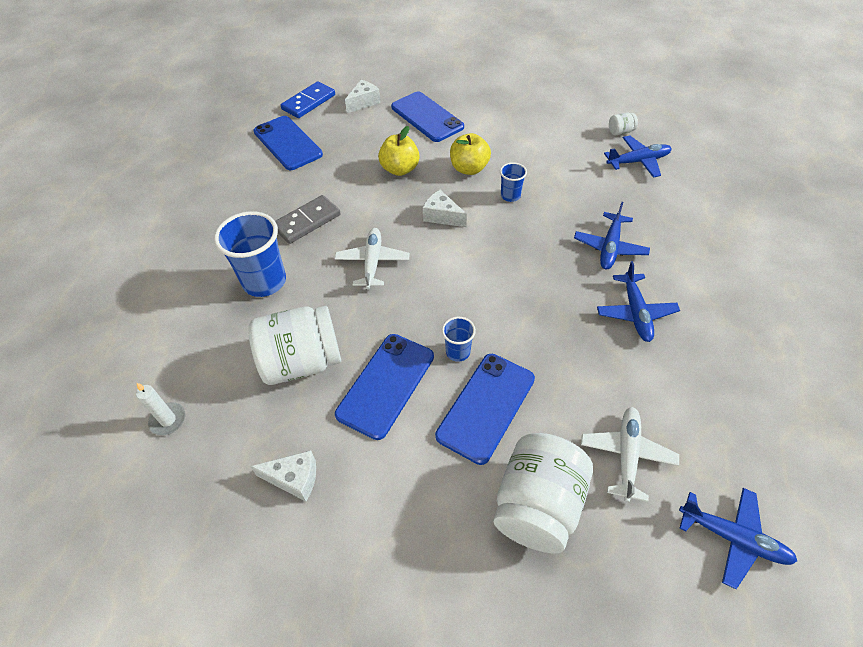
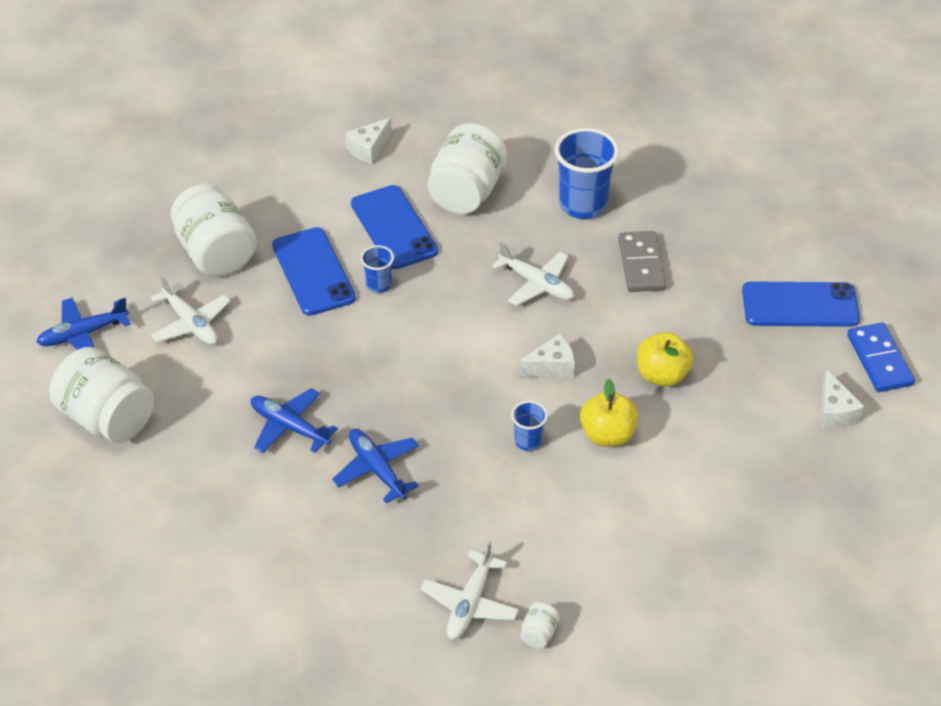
camera: 125 degrees right, 5 degrees down
(168, 420) = (486, 107): white candle -> none
(427, 117) = (747, 455): blue phone -> none
(638, 161) = (470, 603): blue plane -> white plane
(769, 434) = (107, 418): none -> white jar

